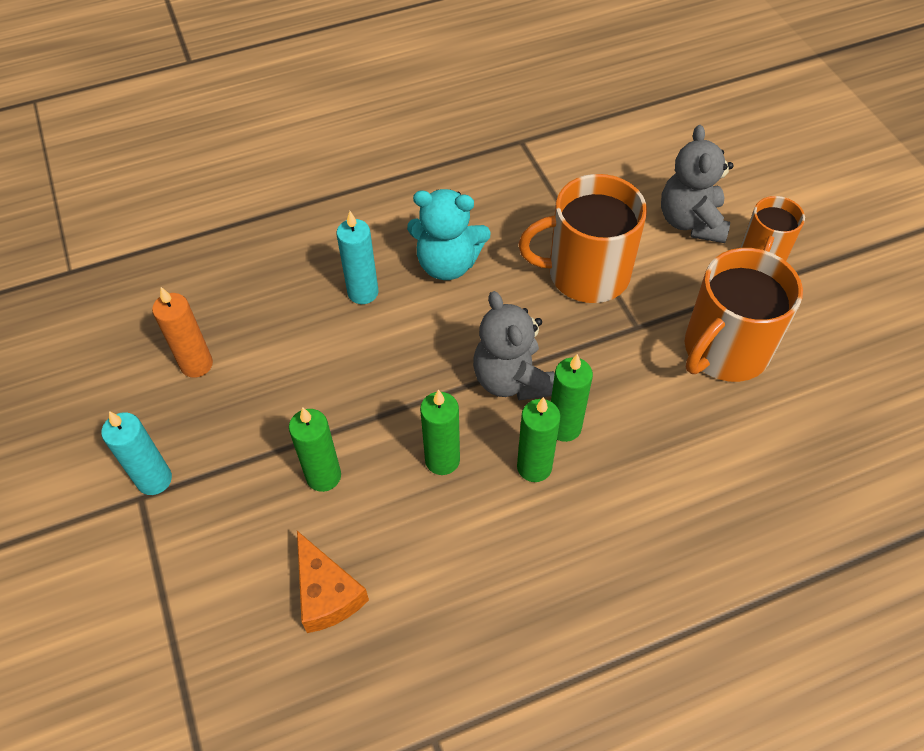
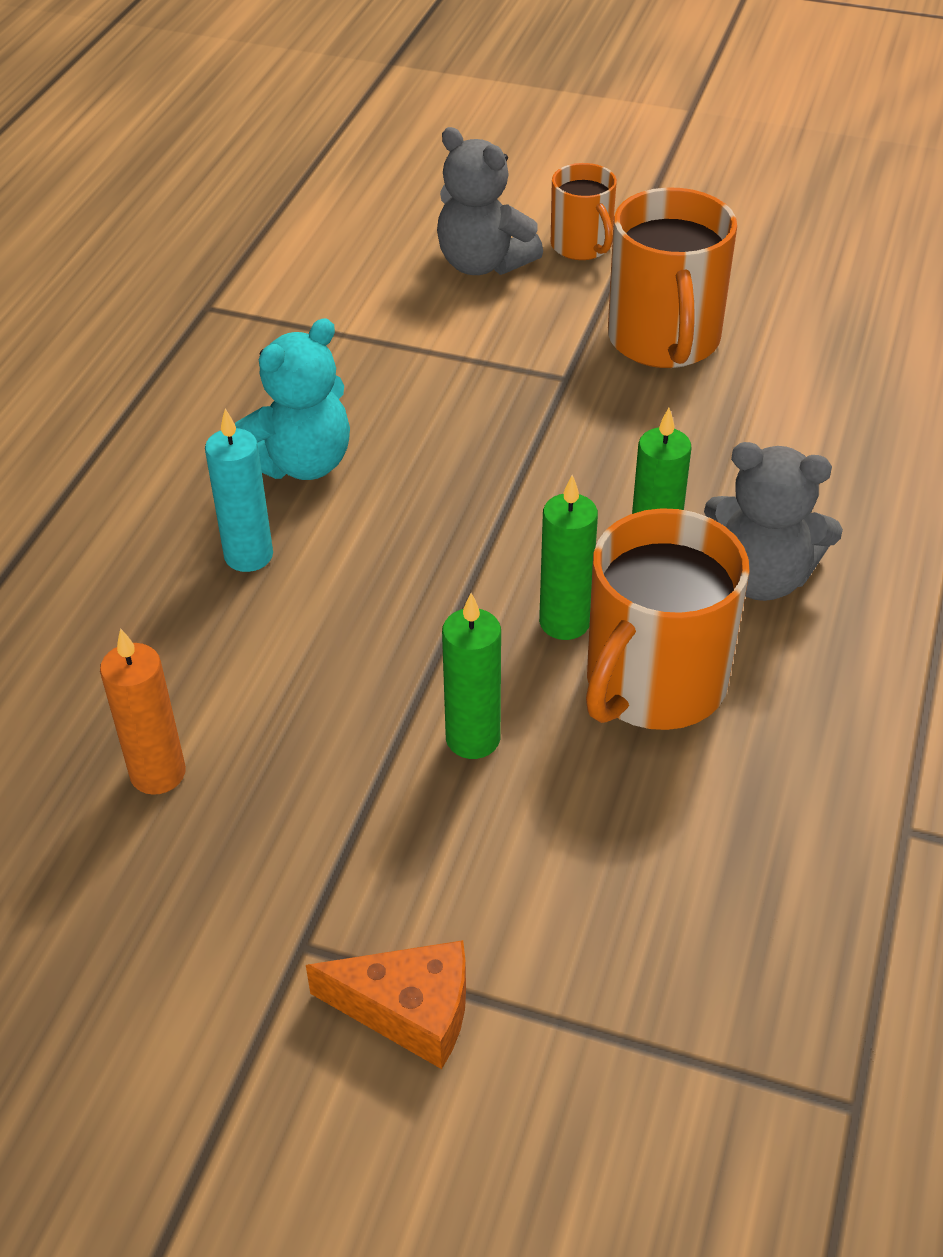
camera: 50 degrees left, 10 degrees down
(154, 480) = (291, 915): turquoise candle -> none
(327, 593) = (637, 824): orange cheese -> orange cheese (409, 1010)
(512, 380) = (523, 506): grey teddy bear -> grey teddy bear (761, 577)
(564, 427) = (628, 503): green candle -> none
(586, 273) = (453, 371): orange mug -> orange mug (653, 683)

